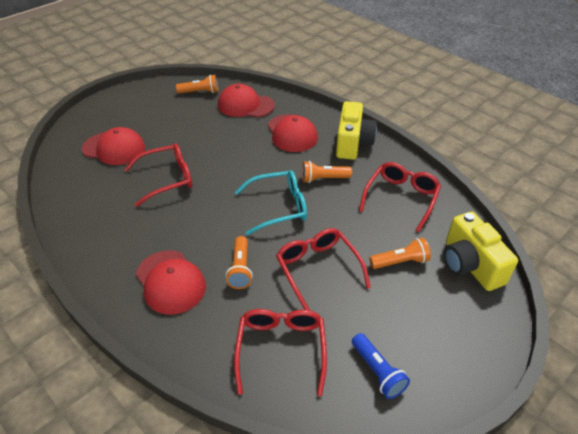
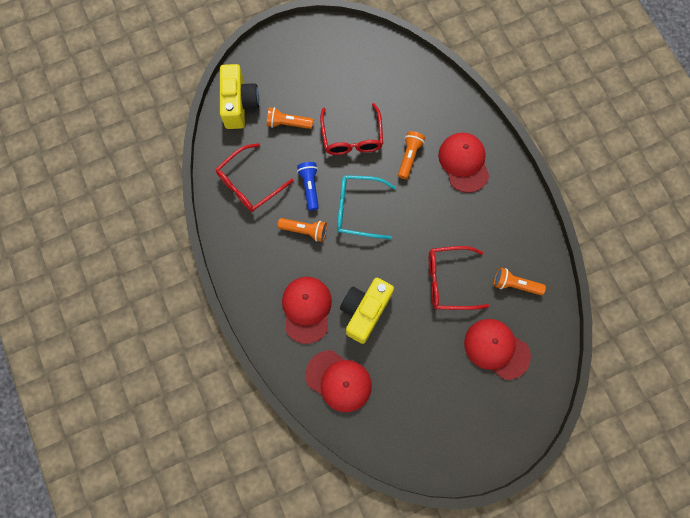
camera: 160 degrees left, 30 degrees up
(200, 92) = (384, 430): orange flashlight -> orange flashlight (515, 284)
(281, 349) = (401, 87): red glasses -> none
(352, 143) = (253, 271): yellow camera -> yellow camera (364, 311)
(377, 371) = (347, 54): blue flashlight -> blue flashlight (310, 187)

